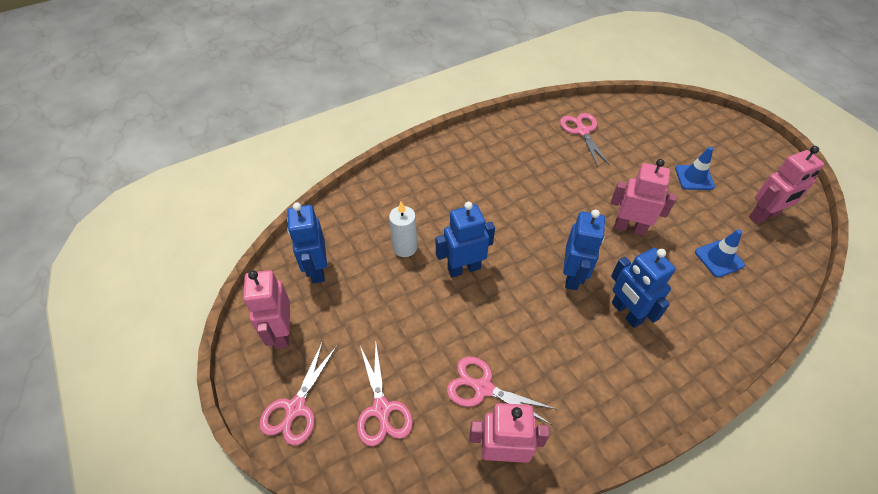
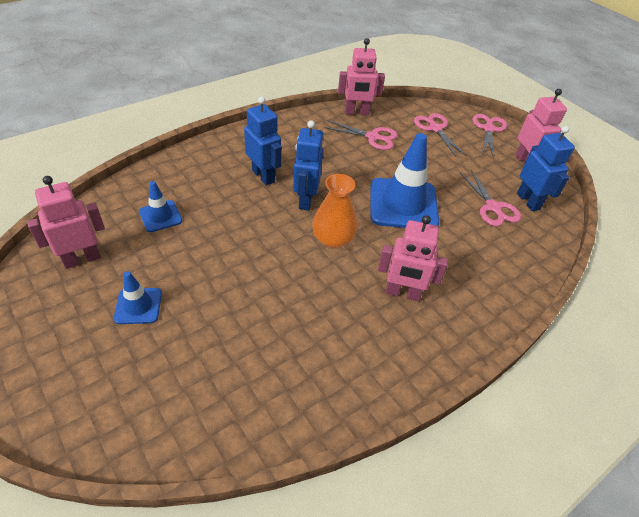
camera: 170 degrees right, 5 degrees down
(405, 247) = (462, 220): white candle -> none
(464, 268) = (403, 204): blue robot -> blue traffic cone
(542, 229) = (333, 239): none -> orange vase
(582, 131) = (272, 379): pink scissors -> pink scissors (493, 208)
(629, 228) = (241, 242): pink robot -> pink robot (402, 293)

